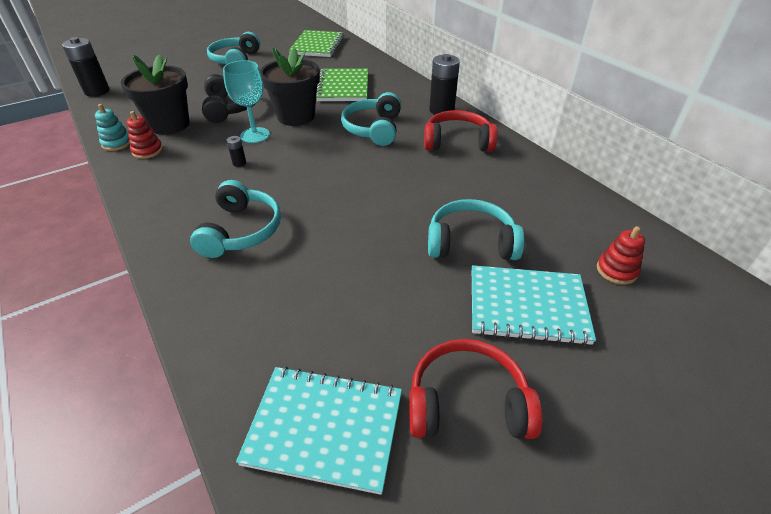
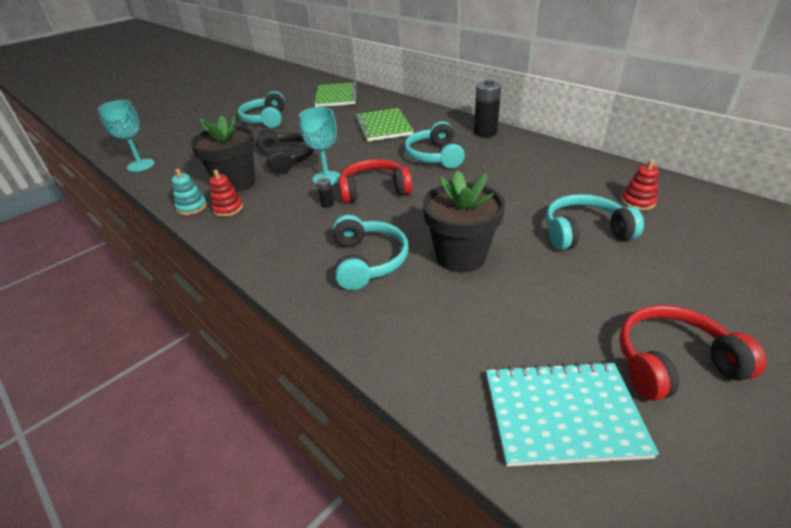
camera: 10 degrees left, 5 degrees down
(97, 91) = (141, 165): black battery -> turquoise goblet
(296, 116) = (355, 157): black flower pot -> black flower pot (461, 256)
(457, 142) = (516, 155): red headphones -> red headphones (374, 190)
(527, 306) = (667, 274): turquoise notebook -> none
(616, 270) = (719, 231): red stacking toy -> red stacking toy (638, 202)

